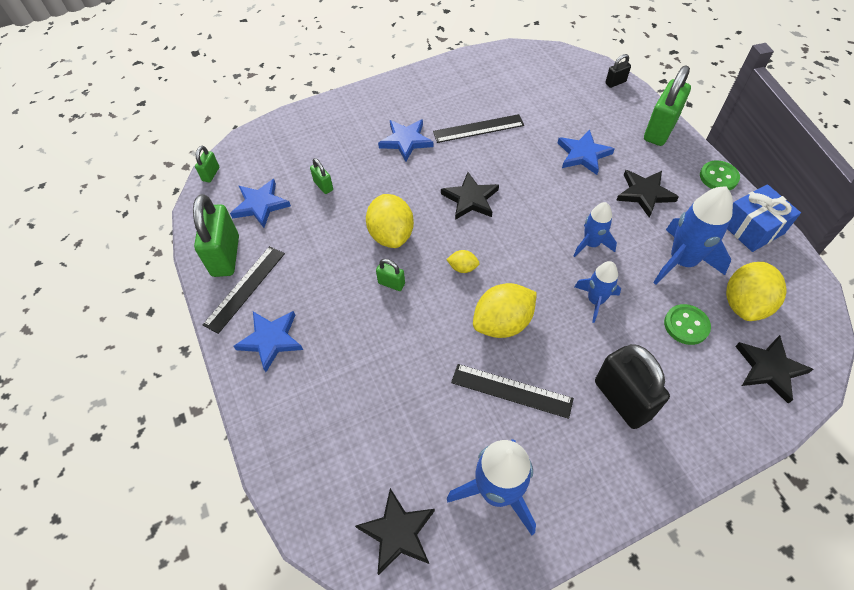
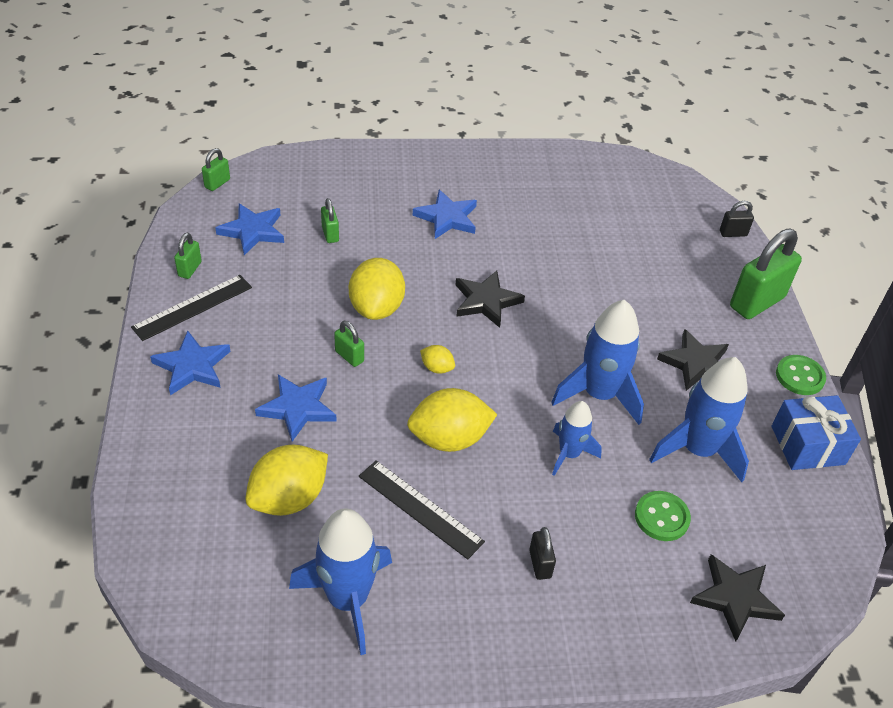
camera: 15 degrees right, 10 degrees down
(226, 256) = (190, 269): green padlock -> green padlock, size x0.48
(397, 532) = (221, 596): black star -> none
(478, 129) = (538, 231): black ruler -> none
(583, 154) = (646, 298): blue star -> blue star (297, 408)
(591, 244) = (599, 395): blue rocket -> blue rocket, size x1.68
(622, 399) = (540, 564): black padlock -> black padlock, size x0.48
(744, 304) = (747, 521): yellow lemon -> yellow lemon (289, 498)

